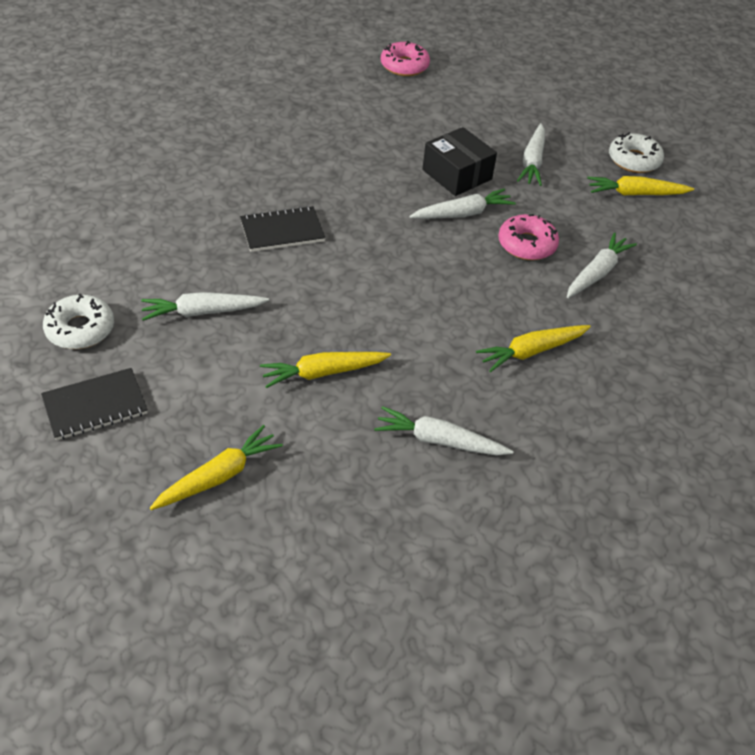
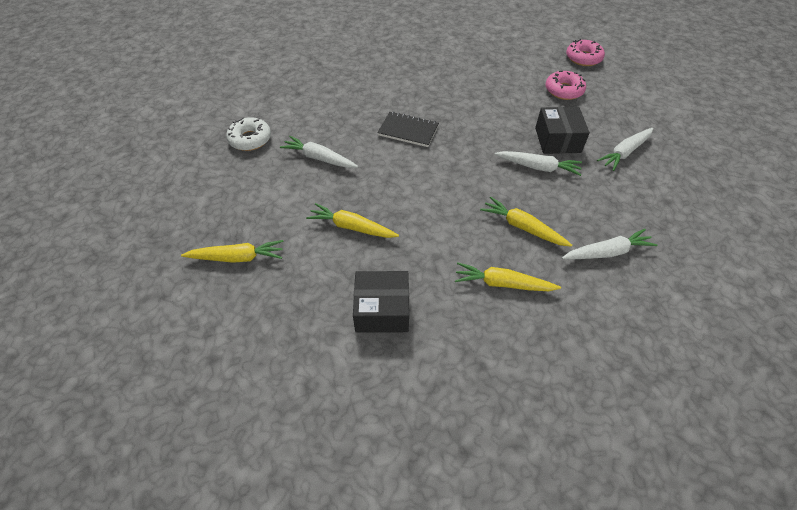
camera: 40 degrees right, 5 degrees up
(95, 406) = (217, 184): black notebook -> none
(439, 441) = (382, 310): white carrot -> black box
(527, 244) = (567, 208): pink donut -> pink donut (564, 90)
(634, 160) = (715, 183): white donut -> none
(636, 194) = (694, 208): yellow carrot -> yellow carrot (523, 227)

